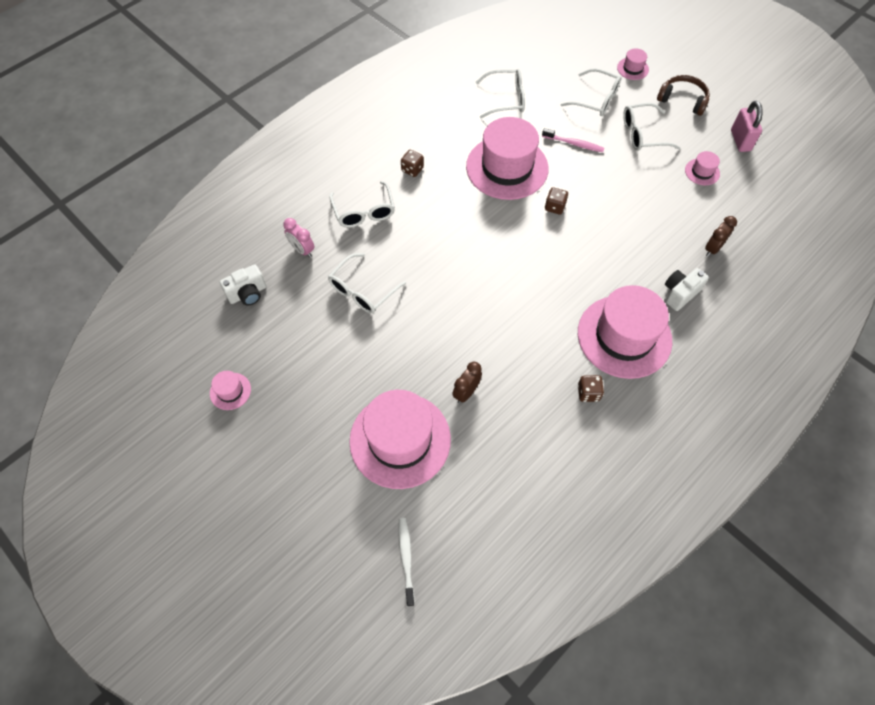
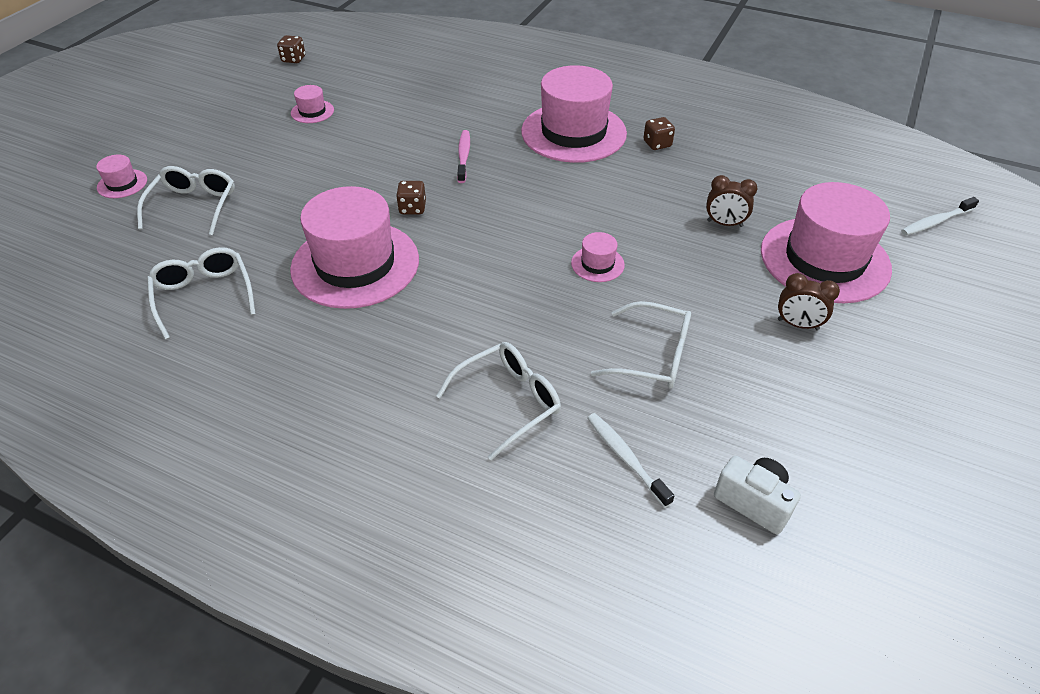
camera: 110 degrees left, 15 degrees down
(230, 391) = (917, 451): pink hat -> pink hat (597, 264)
(302, 250) = (626, 458): pink clock -> white toothbrush
(412, 169) = (394, 367): brown dice -> brown dice (293, 59)
(574, 144) = (289, 211): pink toothbrush -> pink toothbrush (463, 157)
(643, 134) = (257, 159): white glasses -> none
(679, 294) = (497, 107): white camera -> none
(682, 100) = (186, 137): brown headphones -> none
(713, 248) = (425, 95): brown clock -> brown clock (798, 324)
(740, 140) = (253, 93): pink padlock -> none

